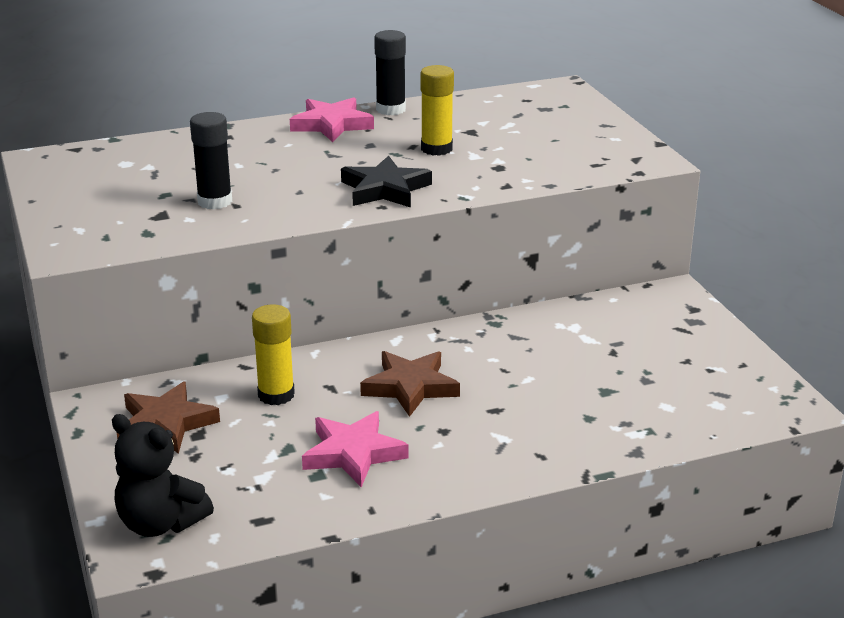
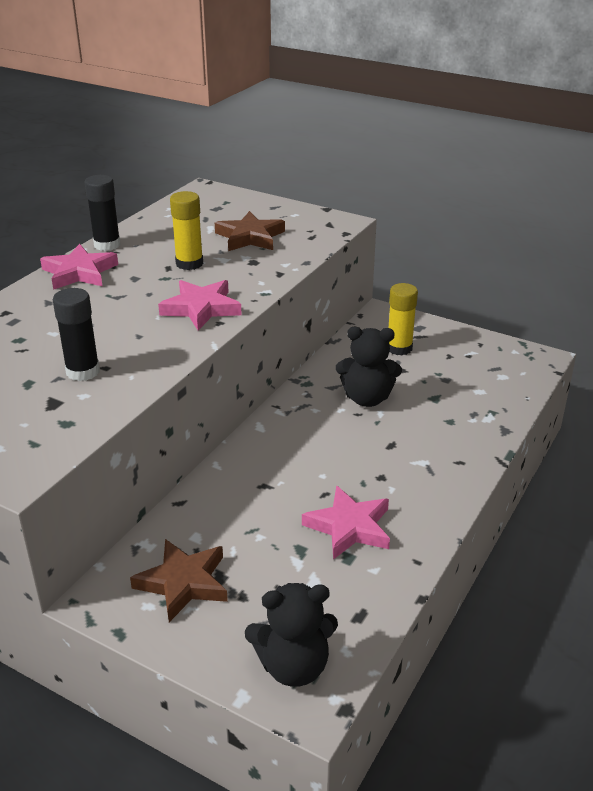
camera: 40 degrees left, 5 degrees up
(276, 395) = (234, 512): yellow glue stick -> yellow glue stick (399, 348)
(385, 189) = (201, 308): black star -> pink star
(410, 387) = (318, 457): brown star -> brown star (250, 237)
(533, 361) = (367, 398): none -> black teddy bear

